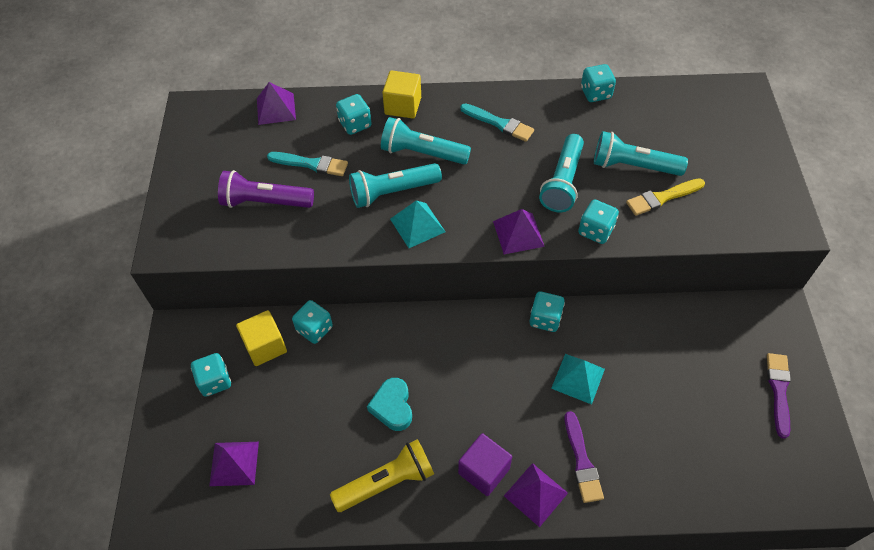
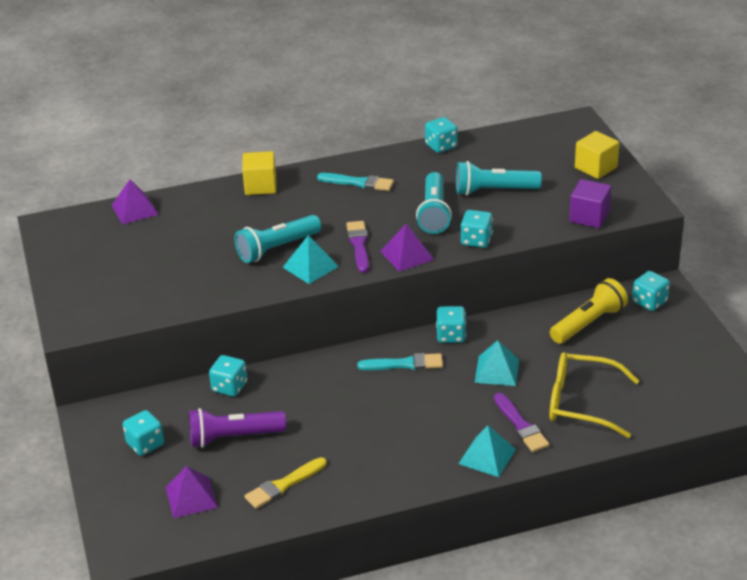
camera: 15 degrees left, 20 degrees down
(265, 202) = (156, 277): purple flashlight -> purple flashlight (234, 437)
(265, 346) = (185, 409): yellow cube -> yellow cube (595, 168)
(311, 164) = (189, 243): turquoise brush -> turquoise brush (405, 364)
(355, 124) = (219, 207): turquoise dice -> turquoise dice (649, 302)
(386, 482) = (345, 478): yellow flashlight -> yellow flashlight (588, 323)
(392, 406) = (329, 426): turquoise heart -> none
(422, 153) = (294, 216): turquoise flashlight -> none
(484, 471) = (433, 451): purple cube -> purple cube (589, 217)
(535, 494) = (487, 456): purple pyramid -> turquoise pyramid
(653, 447) = (581, 403): none -> yellow glasses
(662, 198) = (528, 207): yellow brush -> yellow brush (283, 485)
(778, 390) = (679, 342): purple brush -> purple brush (359, 245)

